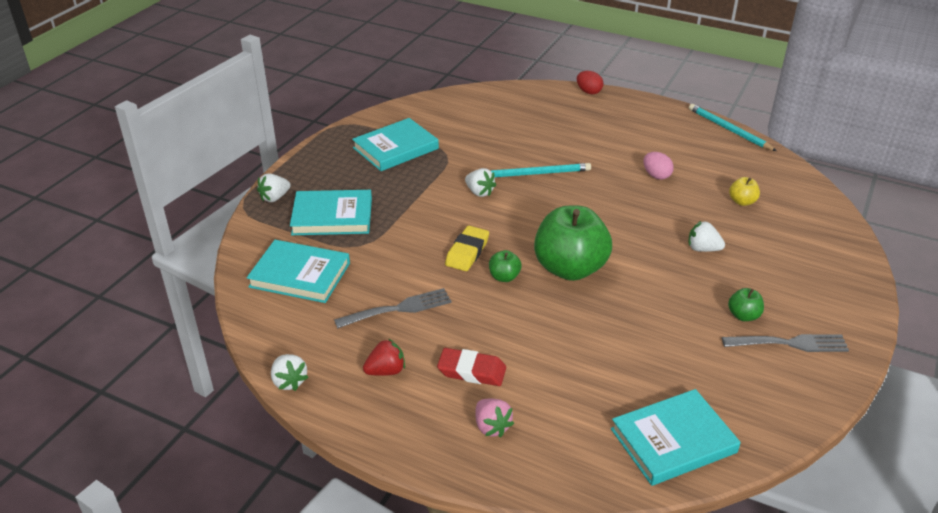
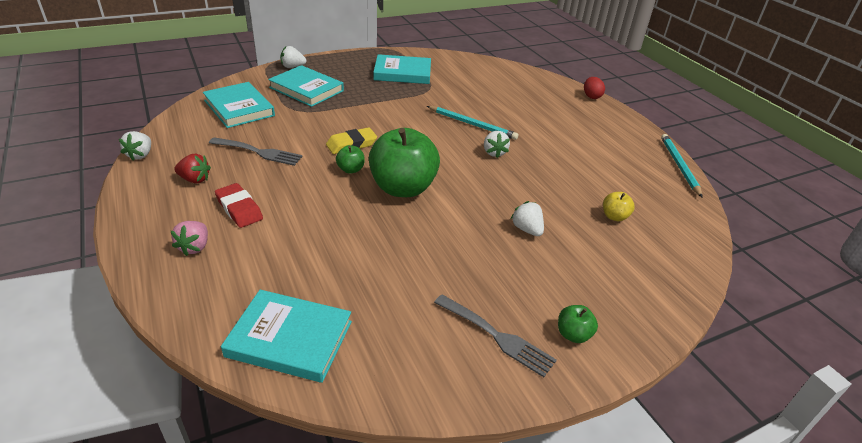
camera: 35 degrees right, 0 degrees up
(479, 192) = (415, 117): white strawberry -> white strawberry (494, 153)
(656, 175) = (564, 166): pink egg -> none
(743, 316) = (487, 292): green apple -> green apple (573, 334)

